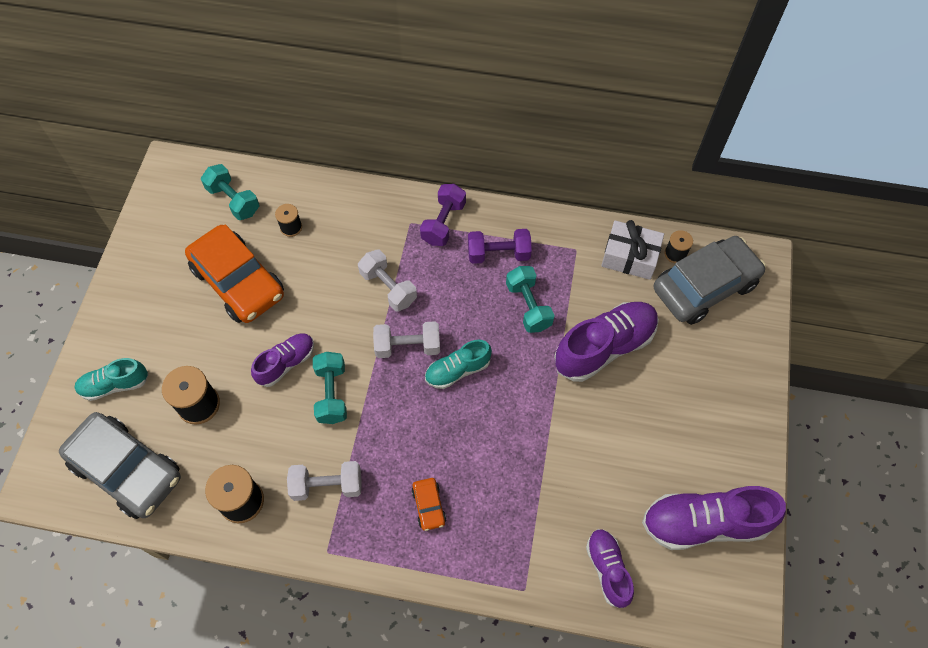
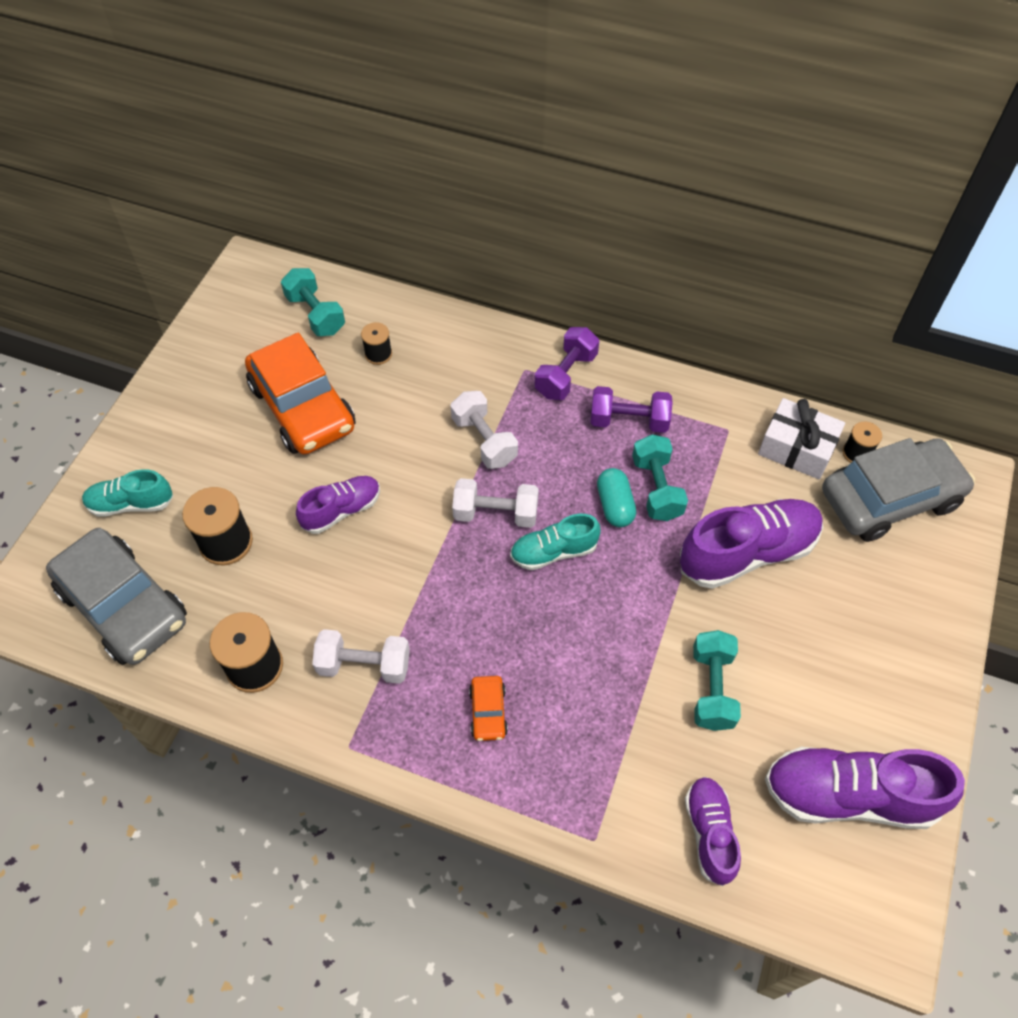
camera: 10 degrees right, 5 degrees down
(331, 394) = (391, 555): turquoise dumbbell -> turquoise dumbbell (712, 688)
(498, 325) = (615, 505): none -> turquoise capsule

